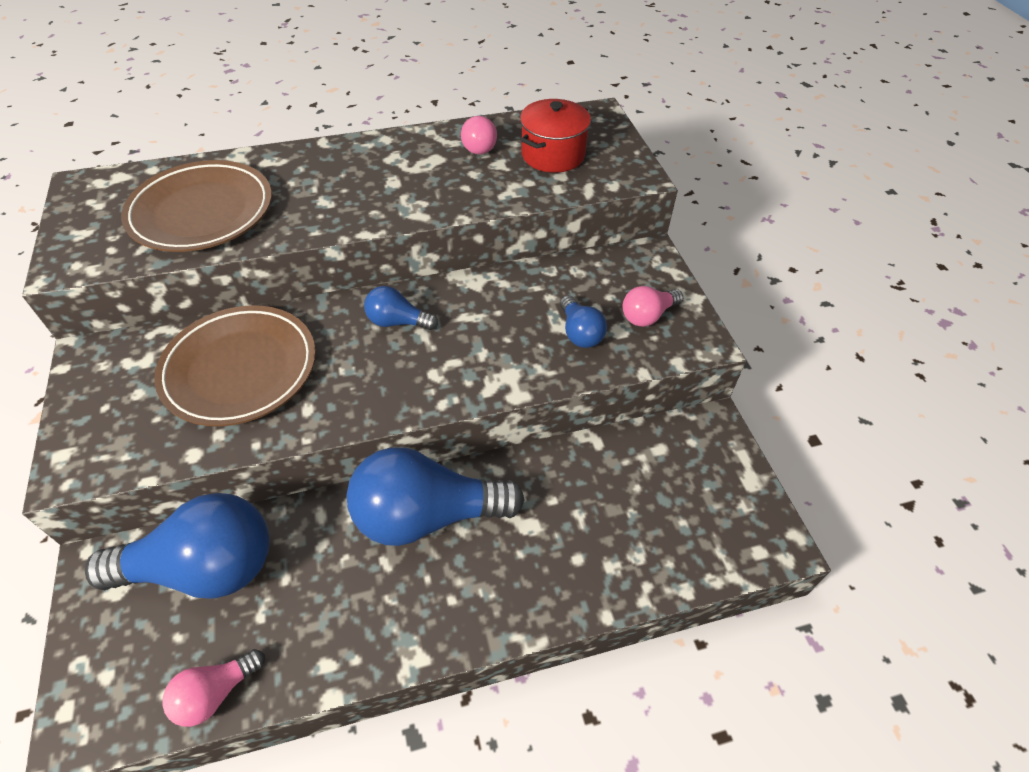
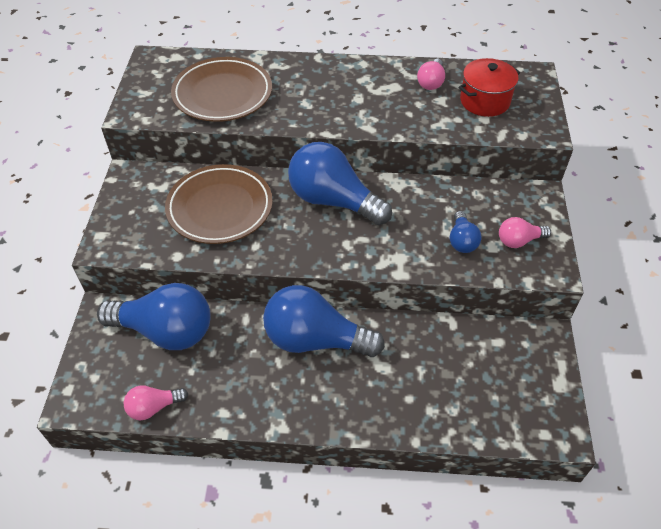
camera: 20 degrees right, 0 degrees up
(397, 322) = (333, 201): blue light bulb -> blue light bulb, size x2.08

